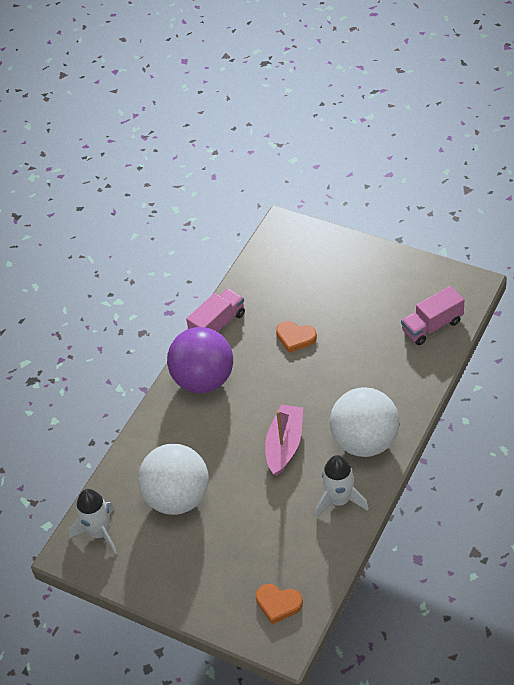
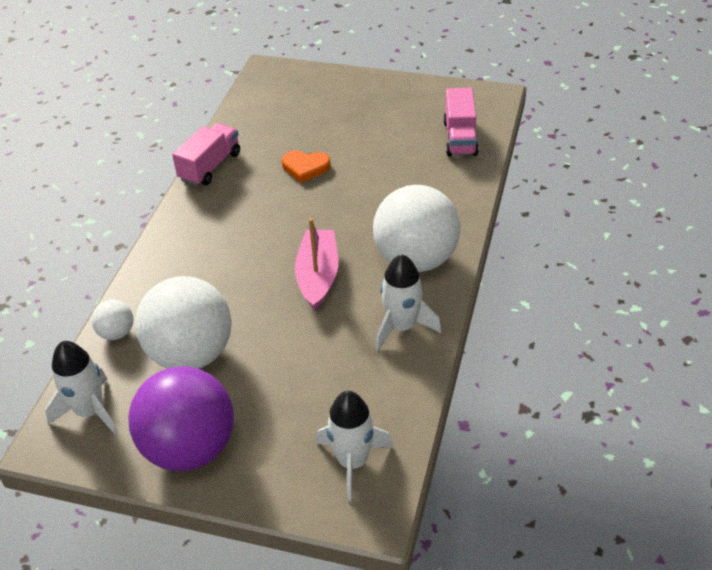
camera: 15 degrees left, 5 degrees down
(125, 471) = (117, 333): none -> white ball
(203, 380) = (203, 222): purple ball -> purple ball (190, 448)
(278, 604) = (352, 462): orange heart -> white rocket
(432, 326) = (460, 138): pink truck -> pink truck turned 45 degrees counterclockwise

